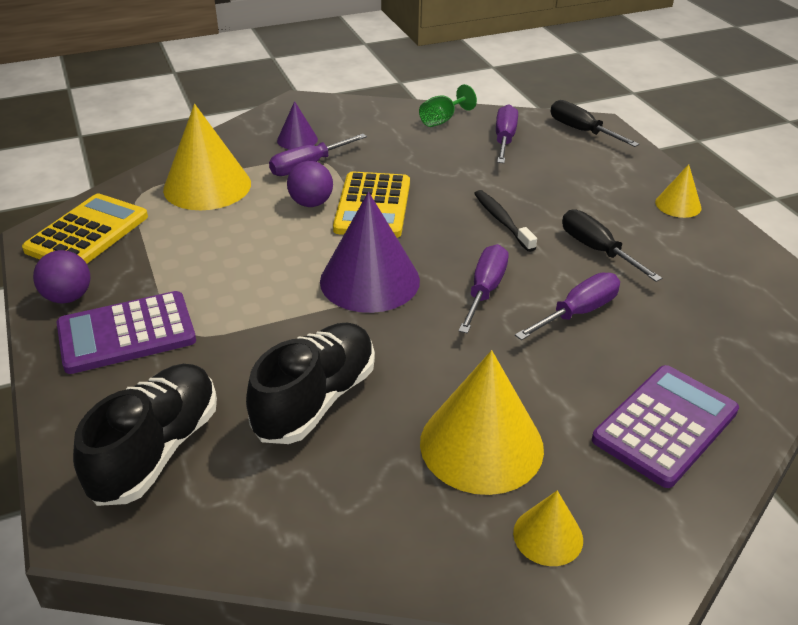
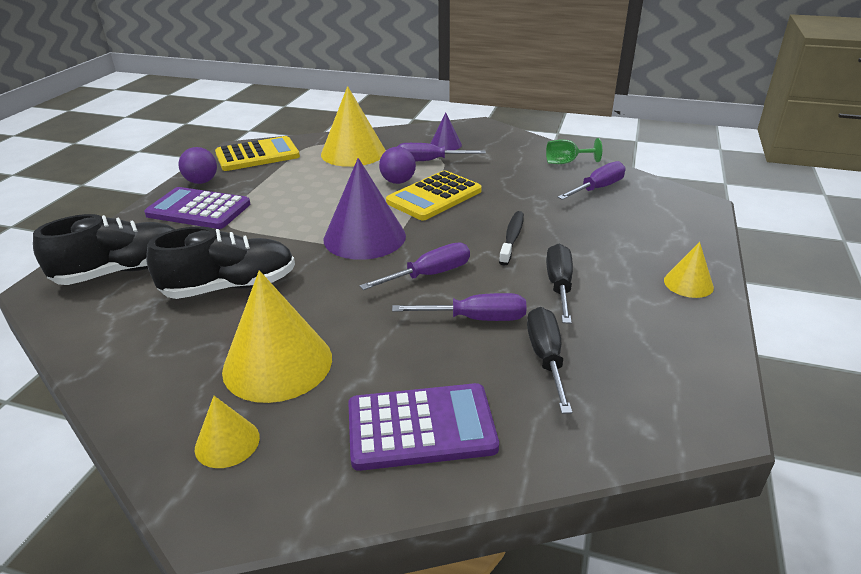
camera: 40 degrees right, 5 degrees down
(582, 131) = (677, 203): black screwdriver -> black screwdriver (546, 358)

